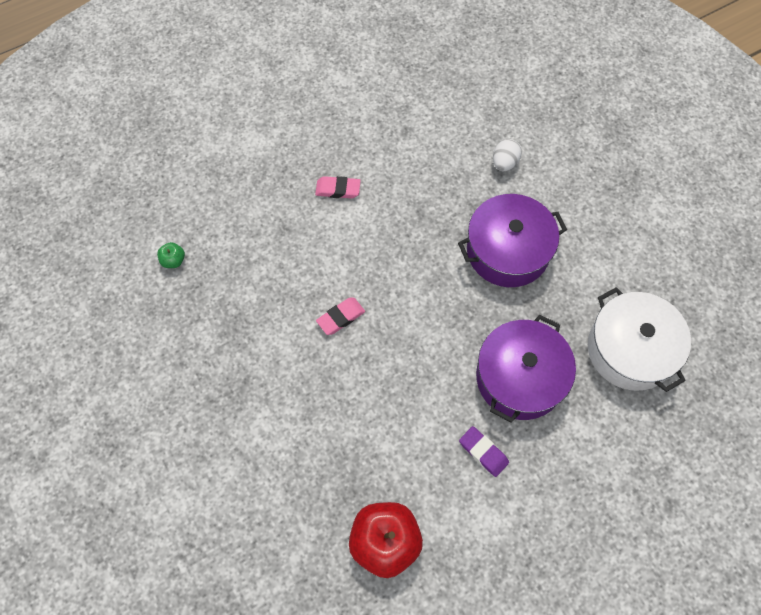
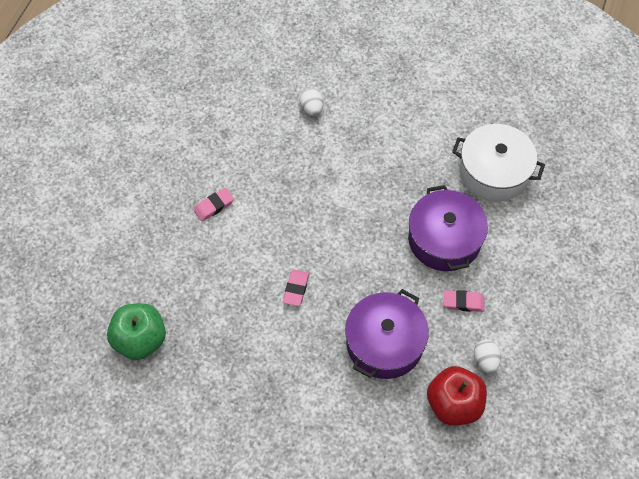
camera: 40 degrees left, 5 degrees down
(173, 260) = (140, 340): green apple -> green apple, size x2.33
(453, 526) = (485, 361): none -> white egg
(483, 452) = (463, 302): purple eraser -> pink eraser
(507, 251) = (365, 165): purple pot -> purple pot (384, 343)

